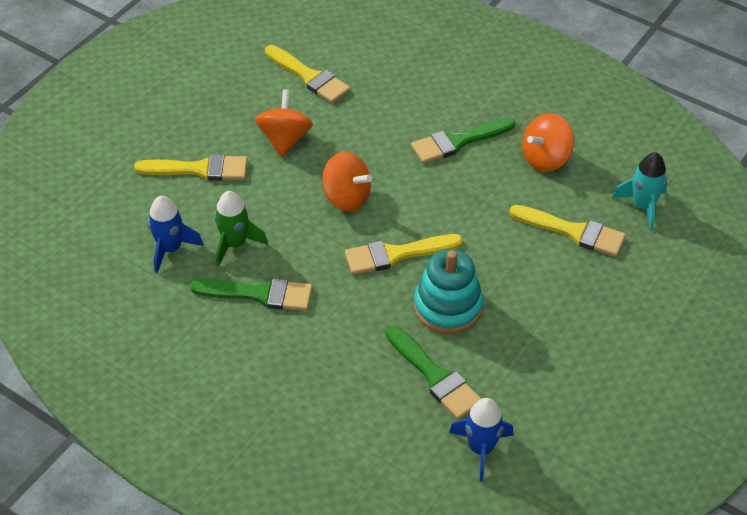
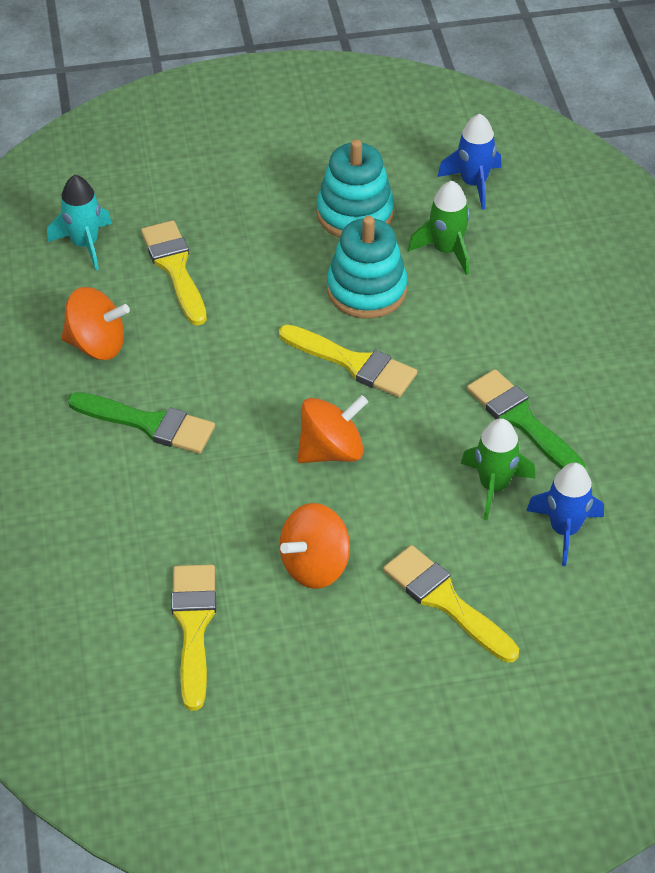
camera: 135 degrees left, 0 degrees up
(346, 198) = (331, 450): orange spinning top -> orange spinning top turned 75 degrees clockwise
(434, 376) = (446, 250): green brush -> green rocket
(525, 356) = (355, 213): none -> turquoise stacking toy

